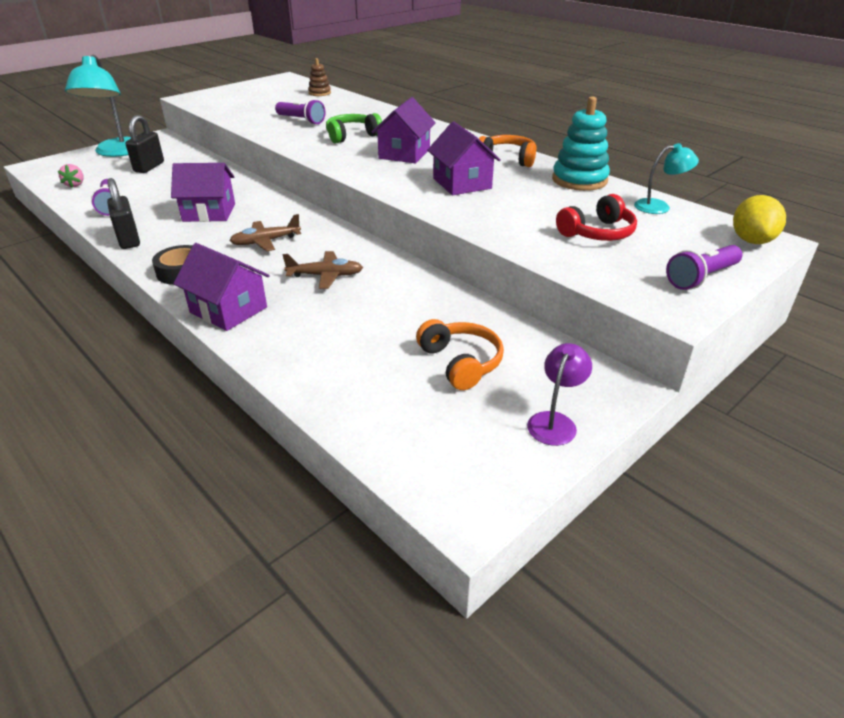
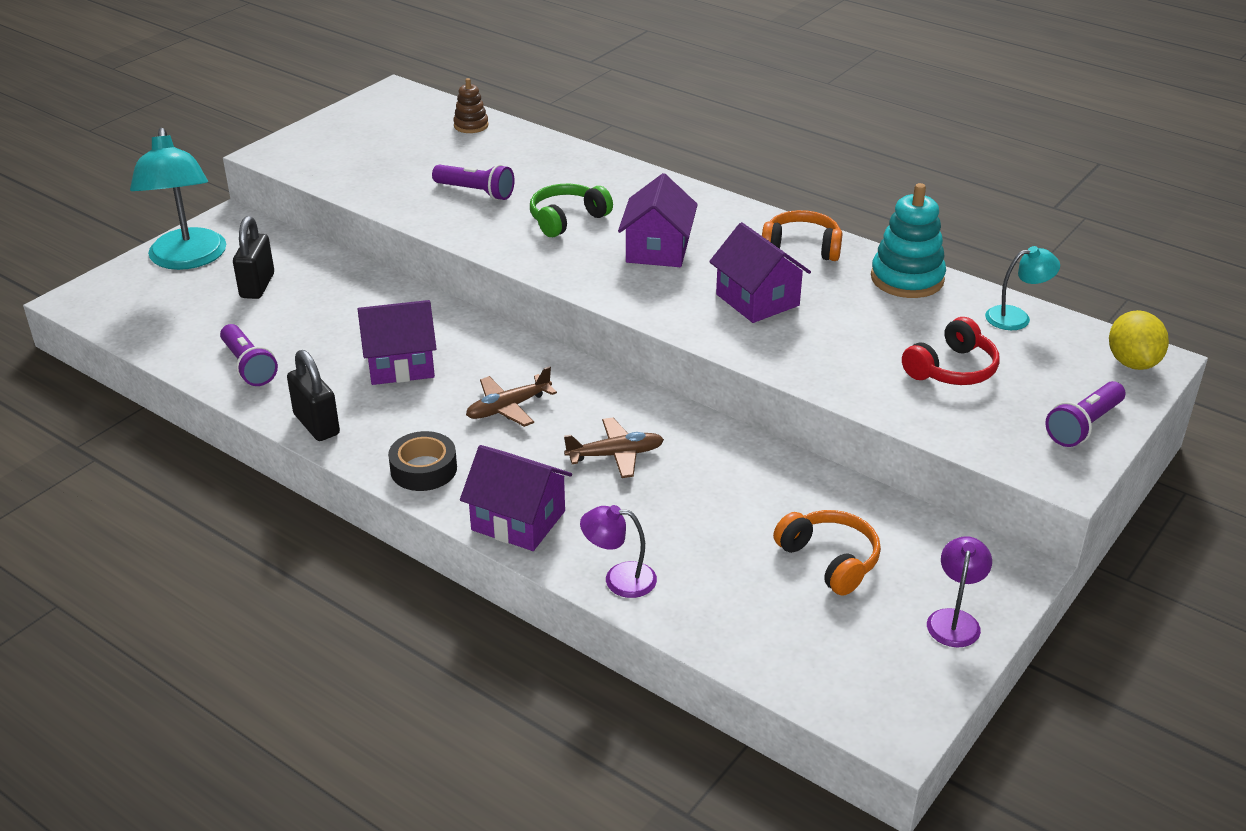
camera: 10 degrees left, 0 degrees up
(75, 185) = (167, 332): pink strawberry -> none
(281, 357) = (619, 579): none -> purple lamp

